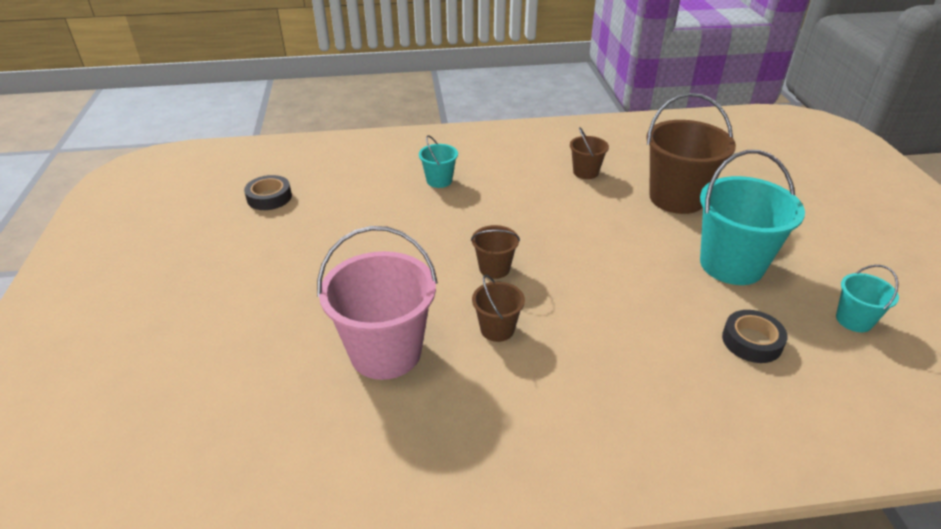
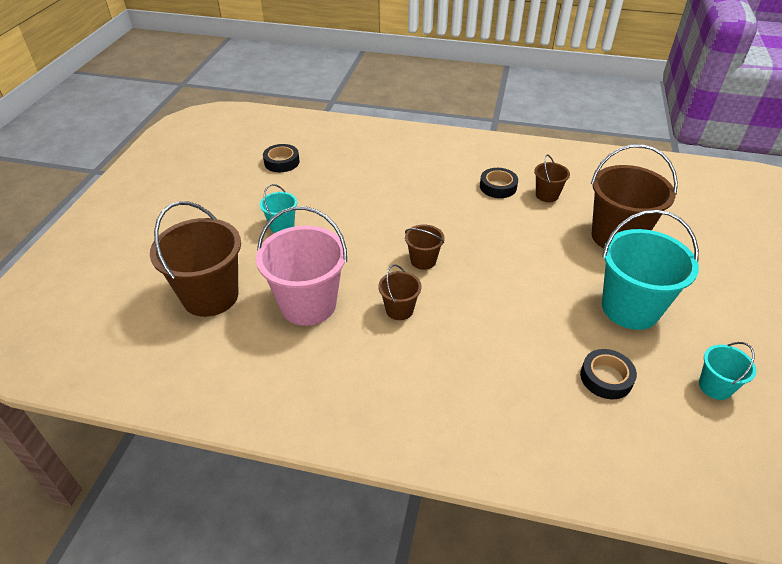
camera: 20 degrees right, 5 degrees up
(253, 375) = (210, 296): none -> brown bucket
(439, 180) = (418, 176): turquoise bucket -> turquoise bucket (282, 226)
(531, 174) = (498, 187): none -> black tape

